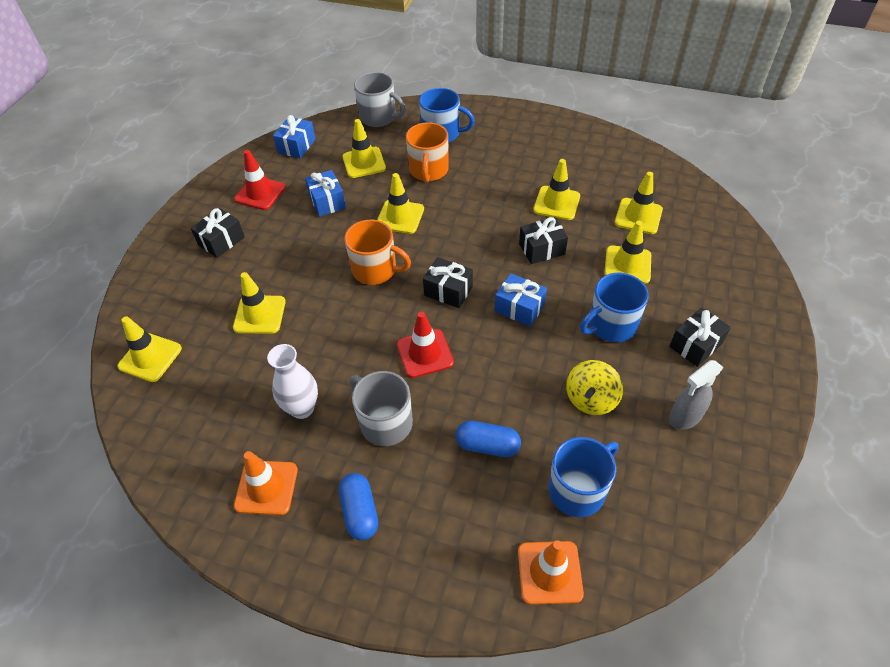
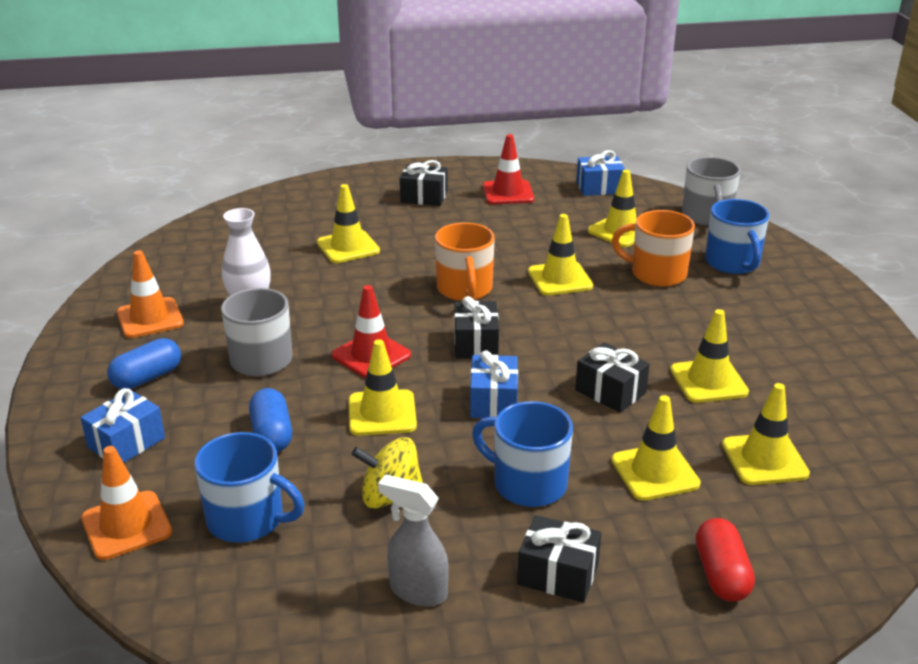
camera: 60 degrees right, 20 degrees down
(150, 357) = (258, 215): yellow traffic cone -> yellow traffic cone (382, 413)
(327, 201) = (536, 230): blue gift -> blue gift (126, 443)
(428, 170) = (657, 274): orange mug -> orange mug turned 45 degrees clockwise
(721, 278) = (721, 574): none -> red capsule

